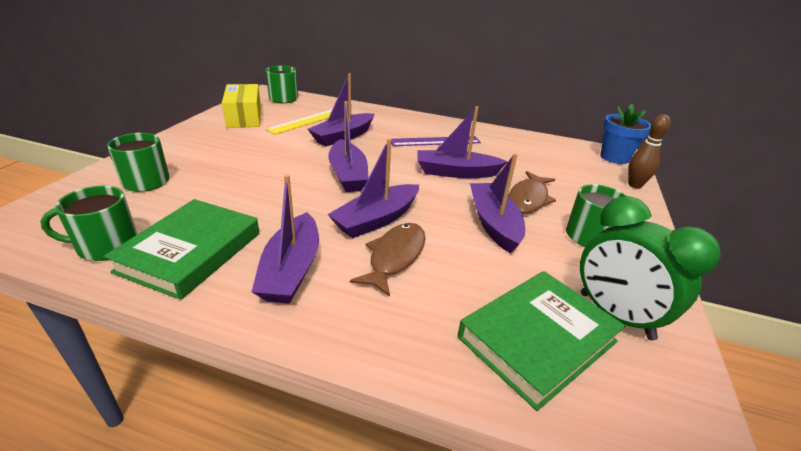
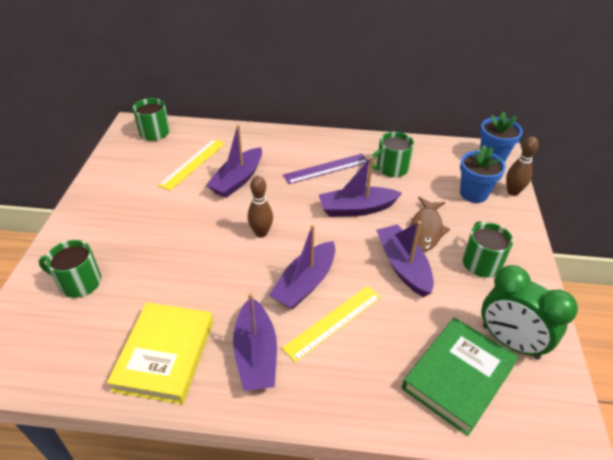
camera: 10 degrees left, 10 degrees up
(106, 246) = (90, 365): green mug -> green mug (391, 168)
(190, 252) = (165, 355): green book -> yellow book
(244, 117) = (127, 170): yellow box -> none
(348, 175) = (261, 233): purple boat -> brown bowling pin
(395, 257) = (333, 322): brown fish -> yellow ruler
(589, 180) = (473, 193): none -> blue flower pot

